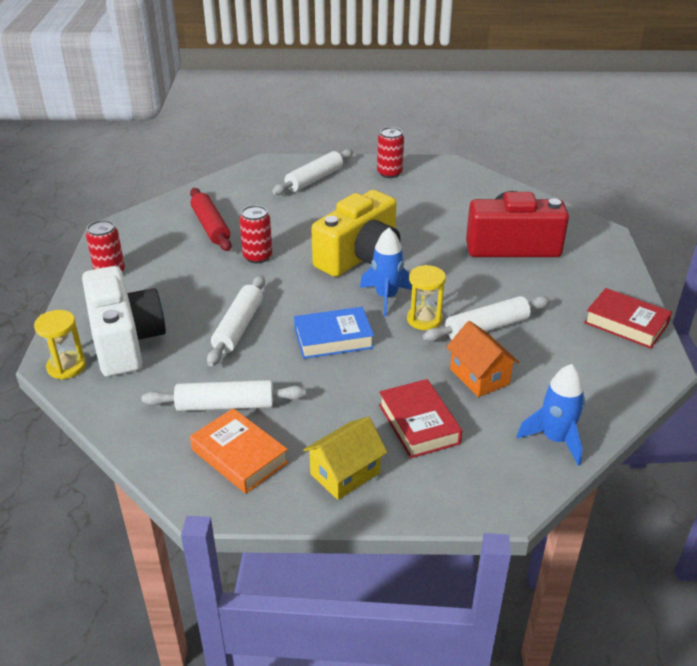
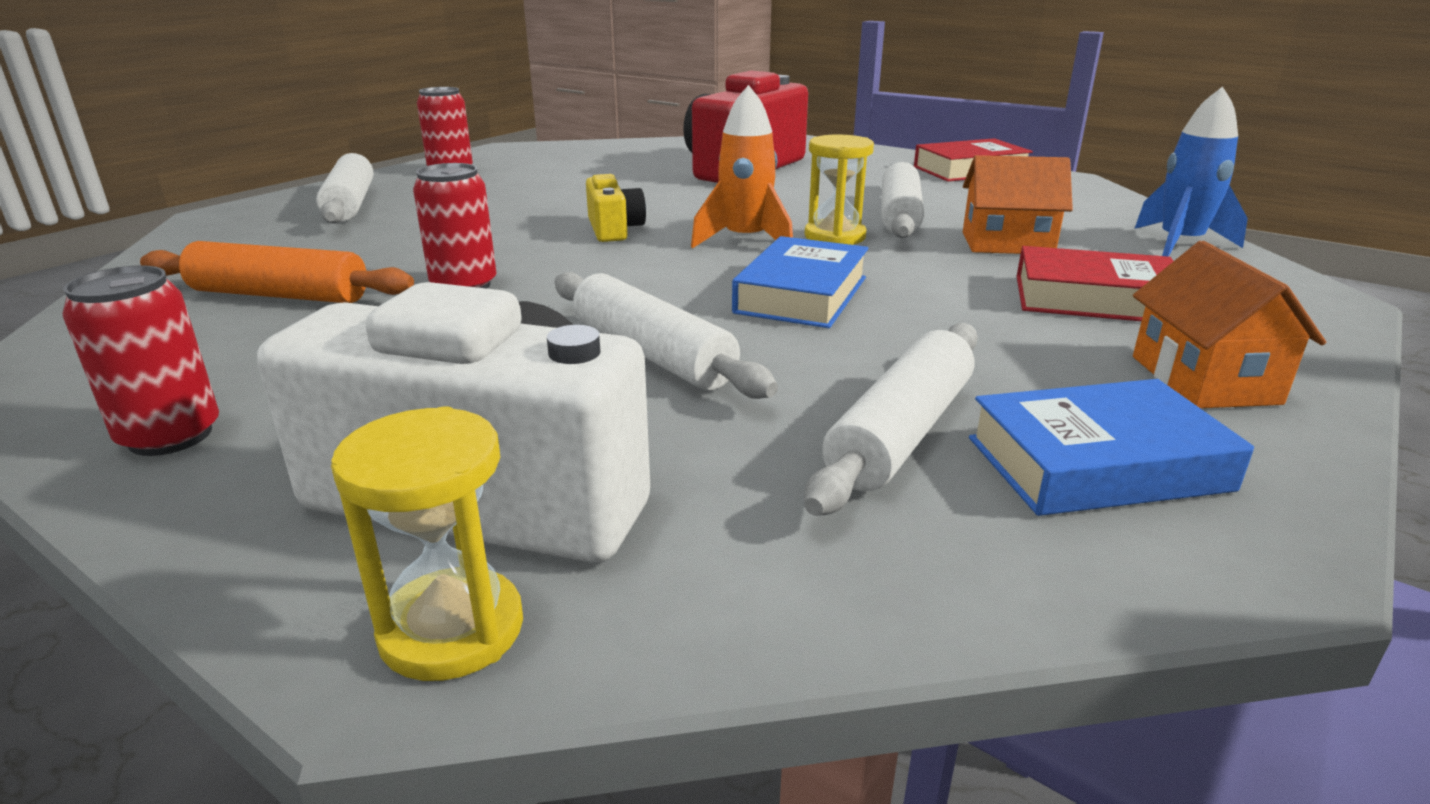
camera: 55 degrees left, 10 degrees down
(210, 226) = (279, 295): red rolling pin -> orange rolling pin
(239, 456) = (1097, 464): orange book -> blue book
(345, 473) = (1204, 380): yellow house -> orange house
(360, 256) = (614, 229): yellow camera -> yellow camera, size x0.47
(386, 297) = (745, 241): blue rocket -> orange rocket

